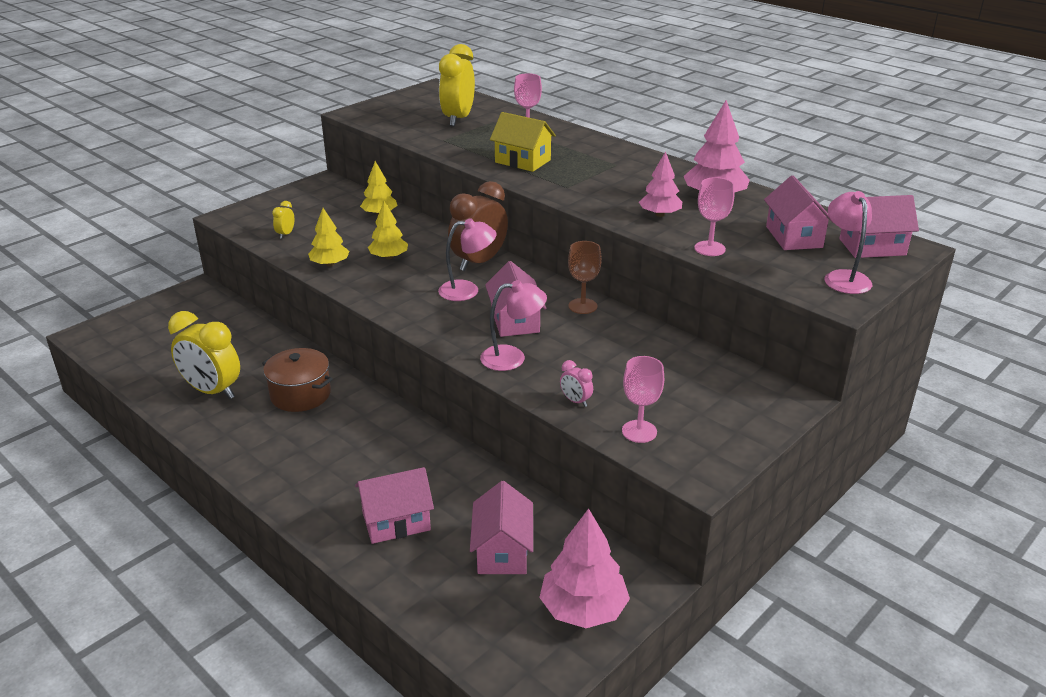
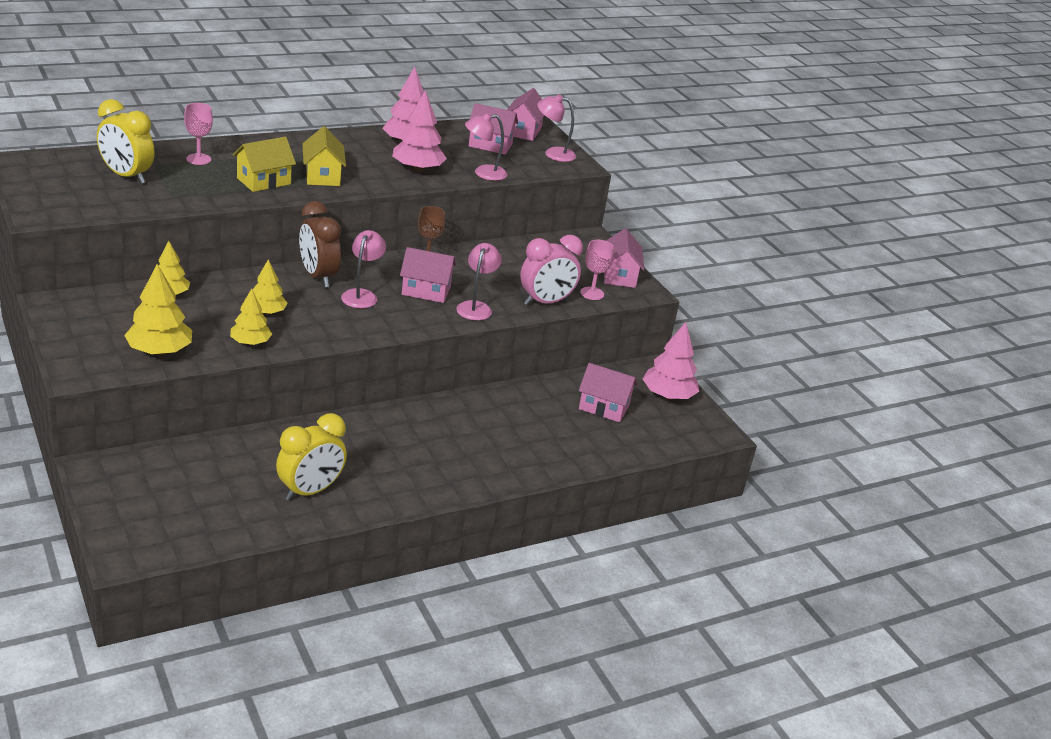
camera: 75 degrees left, 0 degrees up
(285, 234) = (159, 351): yellow clock -> yellow tree
(300, 394) = (355, 445): brown pot -> none
(396, 521) = (550, 439): pink house -> pink house (619, 275)
(571, 179) = (322, 176): none -> yellow house
(575, 401) = (545, 302): pink clock -> pink clock, size x2.29
(660, 214) = (417, 169): pink tree -> pink tree, size x1.55
(709, 248) = (483, 173): pink goblet -> pink lamp

